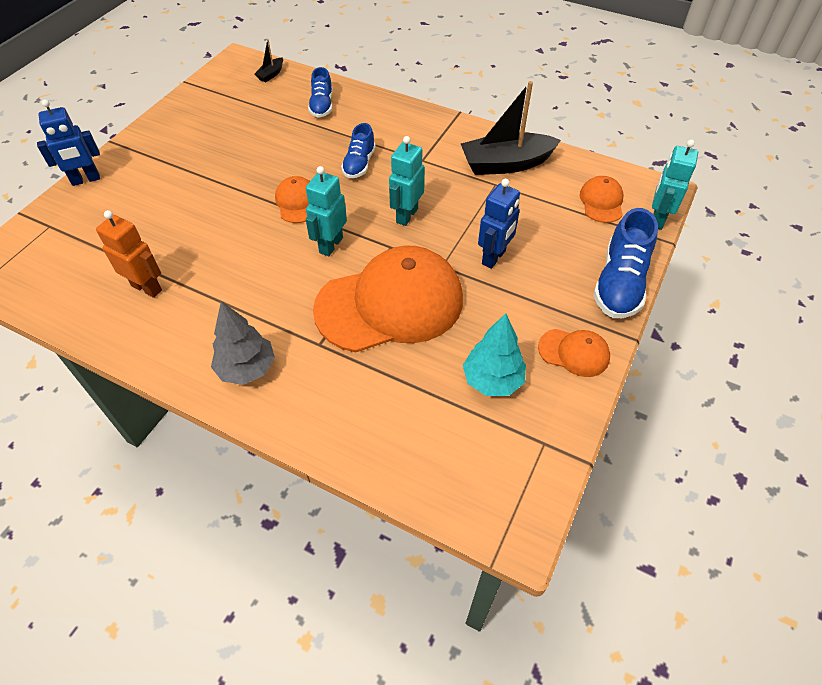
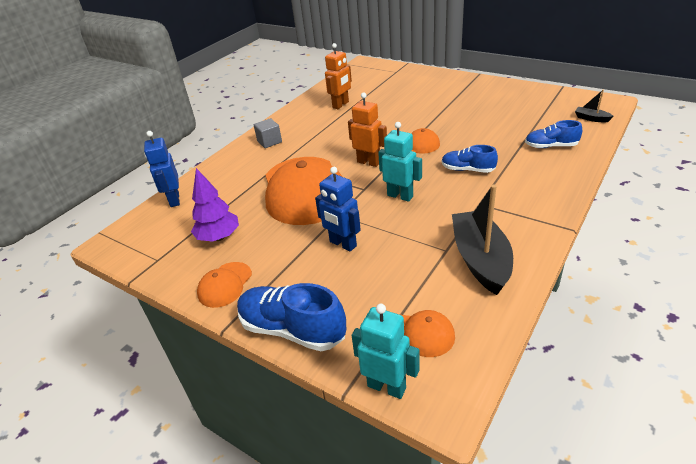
camera: 100 degrees right, 15 degrees down
(86, 180) = (437, 73): blue robot -> blue robot (174, 200)
(247, 368) = (269, 142): grey tree -> grey cube
(330, 245) = (369, 162): turquoise robot -> orange robot
(492, 380) = (219, 237): turquoise tree -> purple tree

